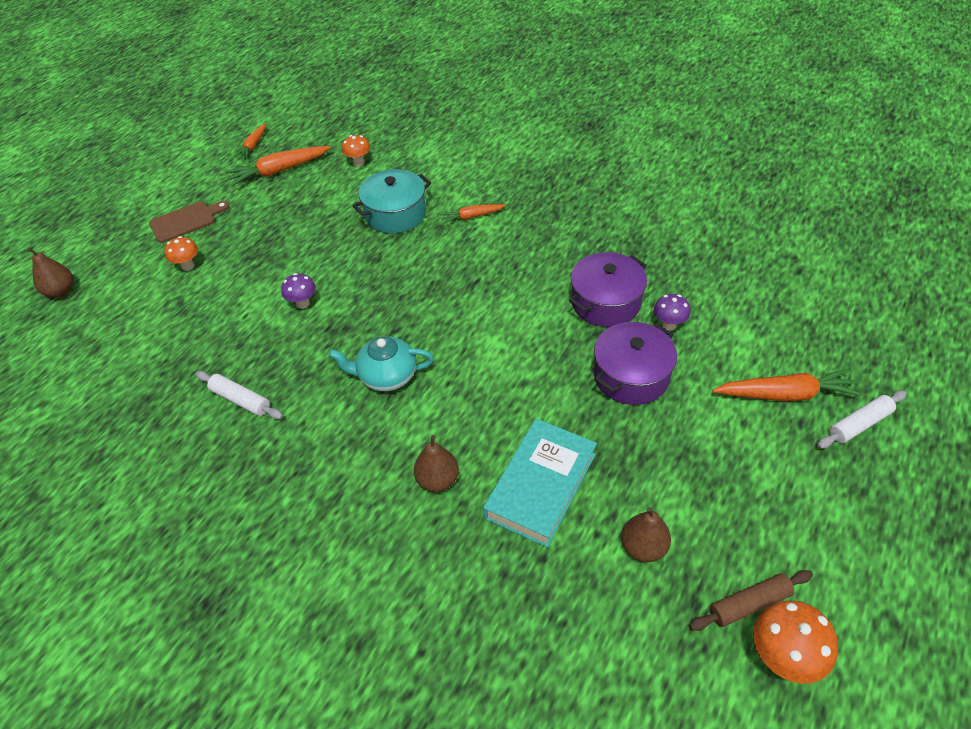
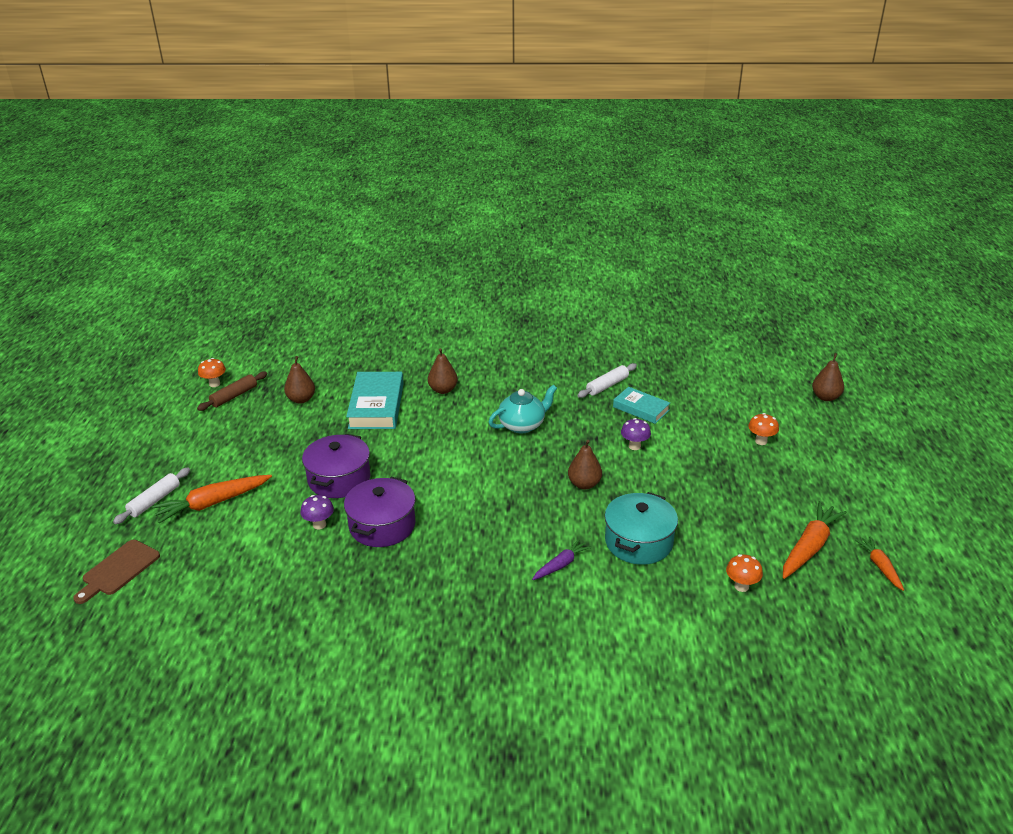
camera: 150 degrees right, 15 degrees down
(186, 221) = (819, 472): brown cutting board -> brown cutting board (118, 570)
(240, 400) = (607, 385): white rolling pin -> white rolling pin turned 45 degrees counterclockwise
(244, 349) = (641, 408): none -> turquoise book
(389, 279) = (584, 484): none -> brown pear
(472, 217) = (561, 565): orange carrot -> purple carrot
(782, 657) = (214, 384): orange mushroom -> orange mushroom, size x0.63

